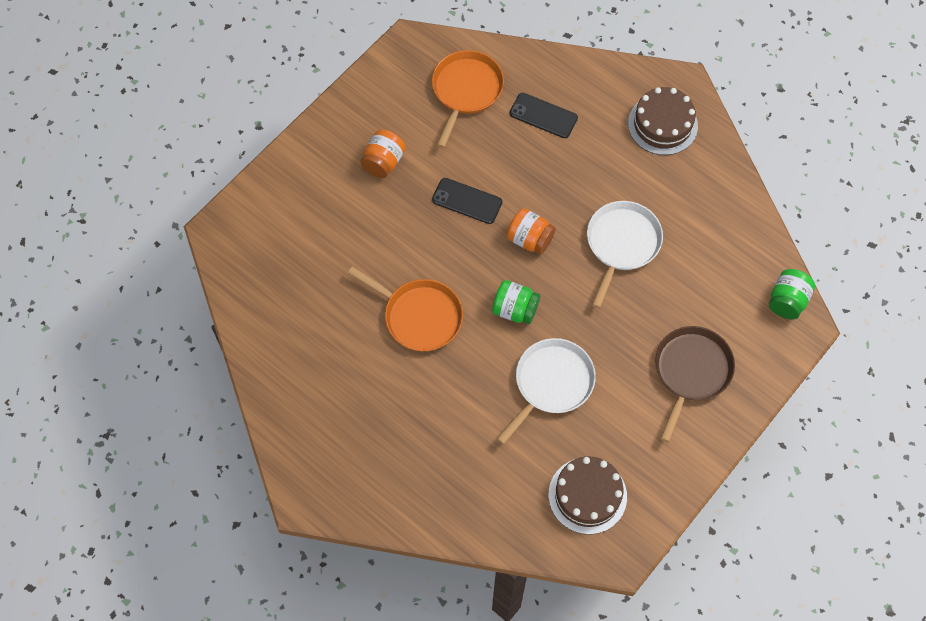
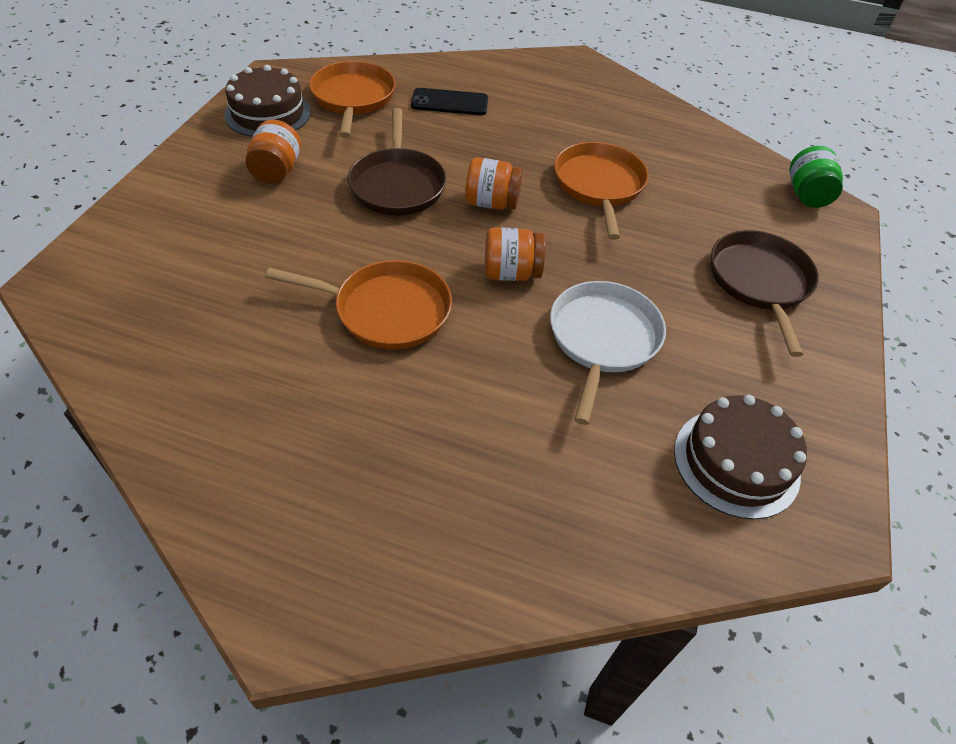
camera: 25 degrees left, 15 degrees down
(467, 201) = (397, 185): black phone -> brown pan
(515, 309) = (511, 273): green jar -> orange jar
(621, 244) = (599, 185): white pan -> orange pan
(662, 124) = (578, 88): brown cake -> brown cake (268, 113)

